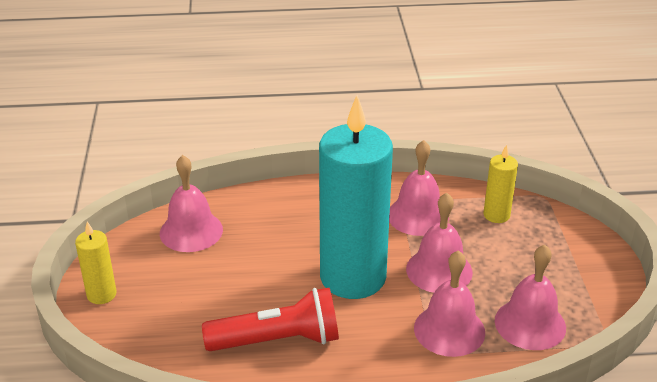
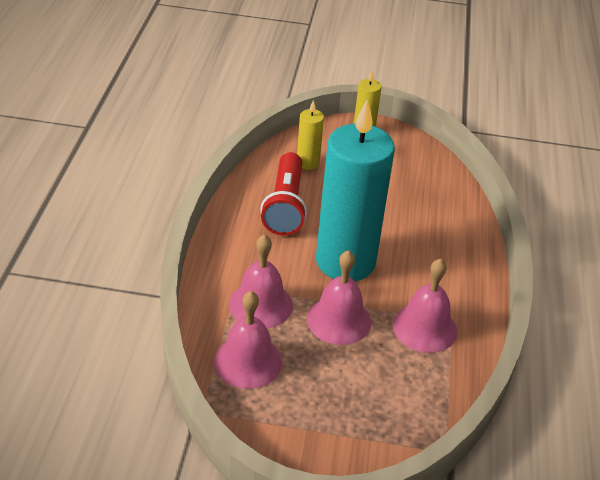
camera: 100 degrees right, 5 degrees up
(191, 231) = (430, 181): pink bell -> none
(496, 215) = (414, 391): yellow candle -> yellow candle (307, 163)

